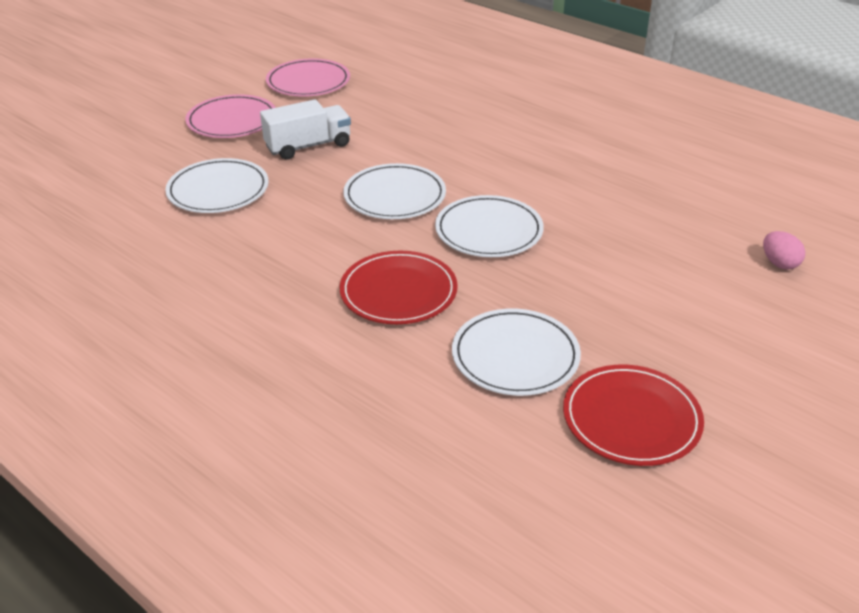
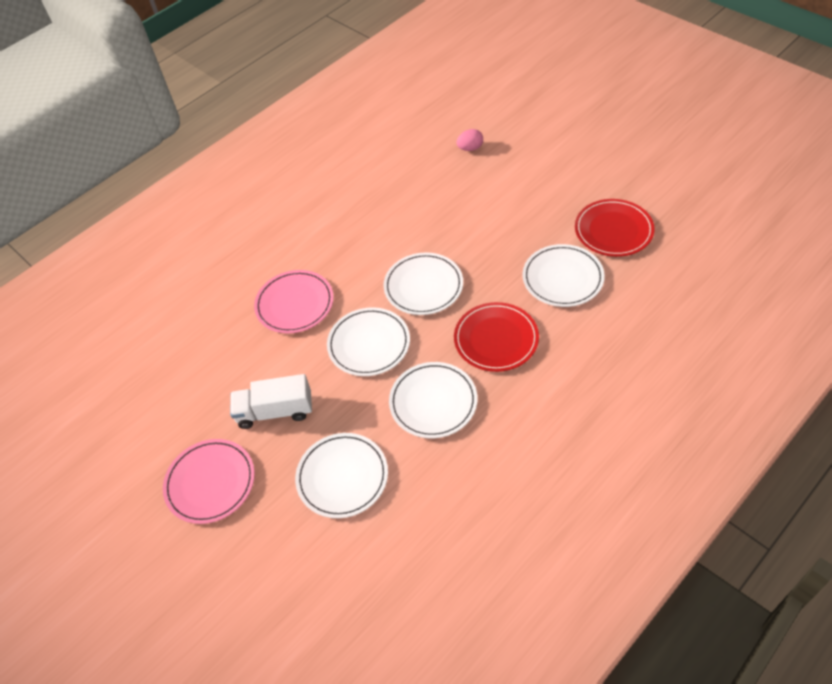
camera: 80 degrees left, 15 degrees up
(304, 244) = (433, 402): none -> white plate
(308, 82) = (143, 421): pink plate -> pink plate (295, 304)
(308, 146) = (275, 411): white truck -> white truck turned 75 degrees counterclockwise

